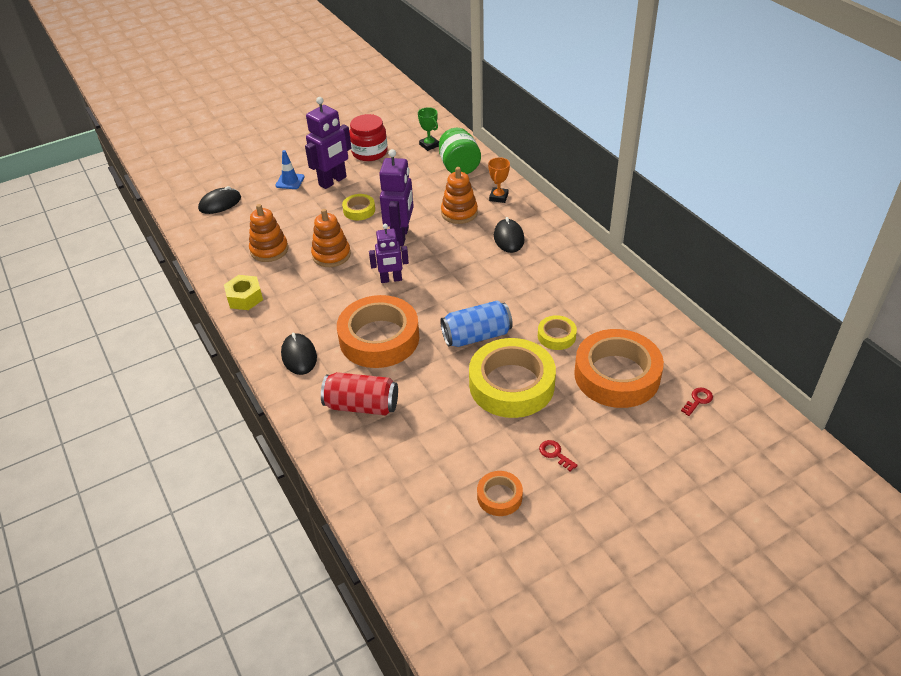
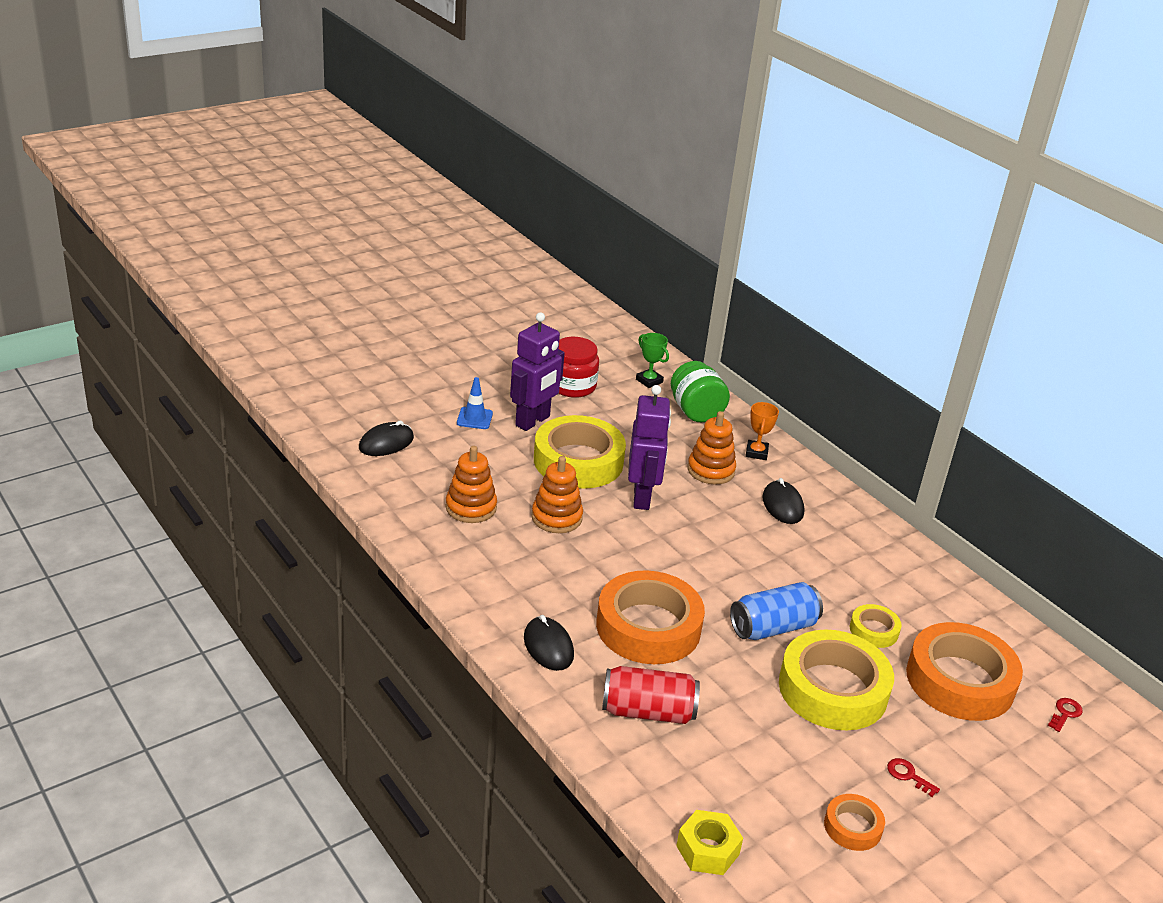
camera: 10 degrees left, 10 degrees down
(245, 298) = (454, 569): yellow nut -> yellow nut (707, 850)
(359, 210) = (578, 461): yellow tape -> yellow tape, size x2.11
(391, 279) = (644, 552): purple robot -> none

